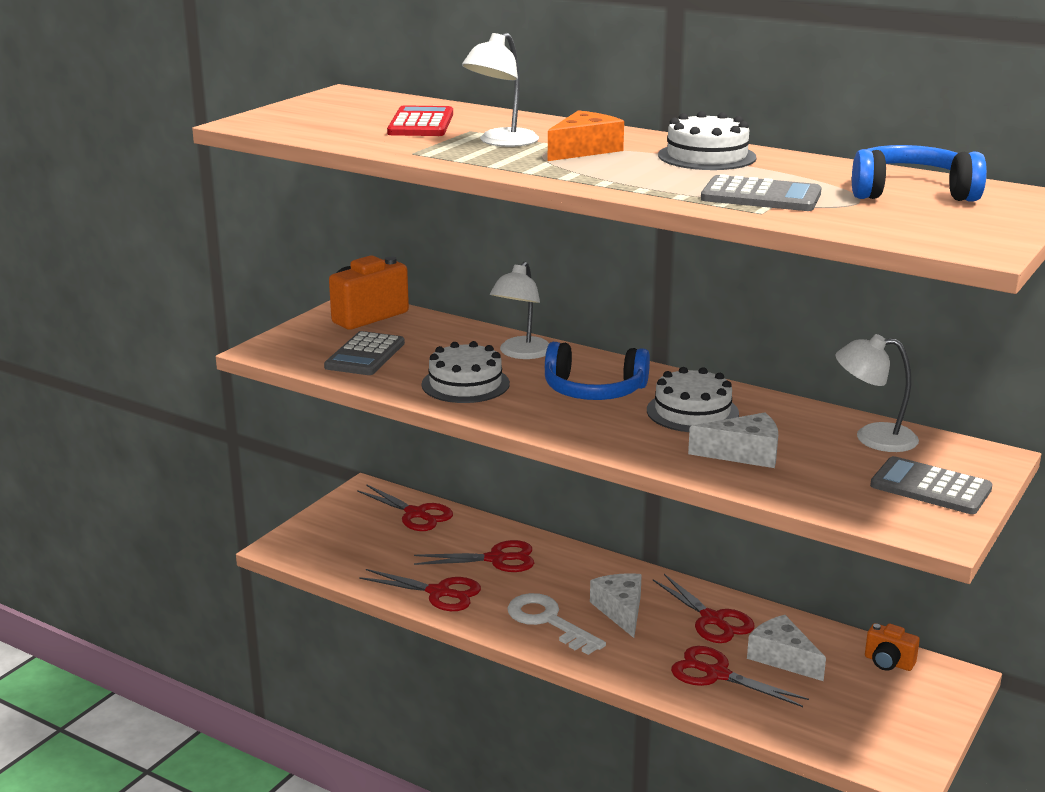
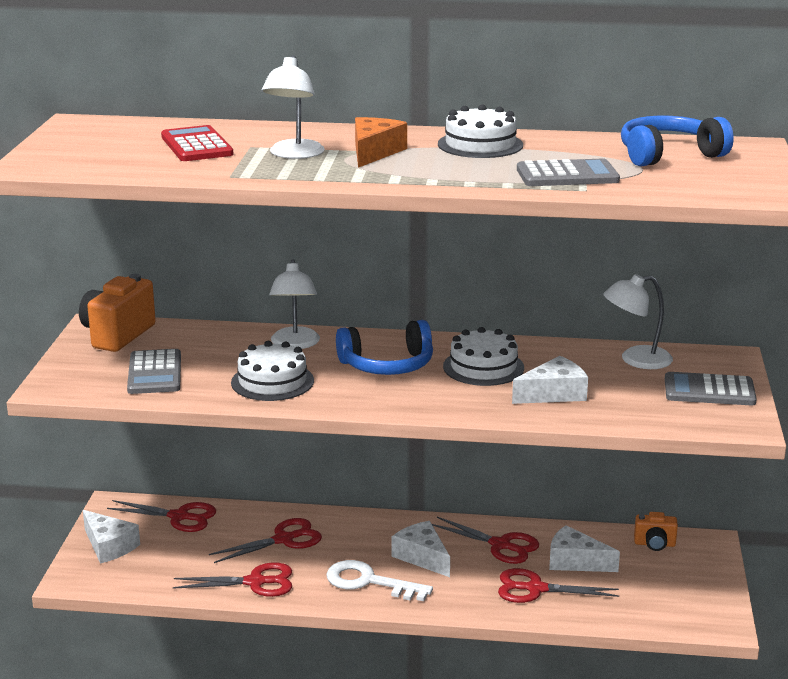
camera: 25 degrees left, 0 degrees up
(334, 525) = (109, 546): none -> white cheese

